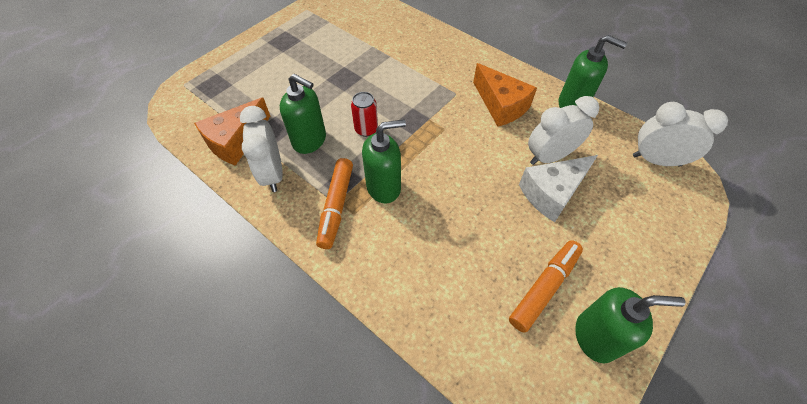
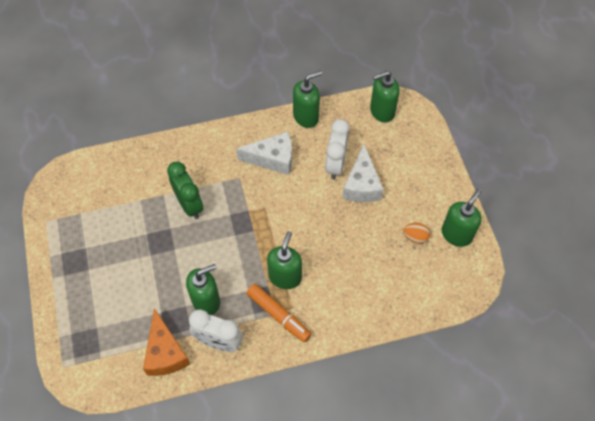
camera: 55 degrees left, 5 degrees up
(366, 129) = (225, 257): red can -> none
(396, 77) = (189, 205): none -> green clock
(501, 105) = (273, 159): orange cheese -> white cheese
(544, 288) = (415, 237): orange marker -> orange egg
(656, 160) = (382, 111): white clock -> green soap dispenser

